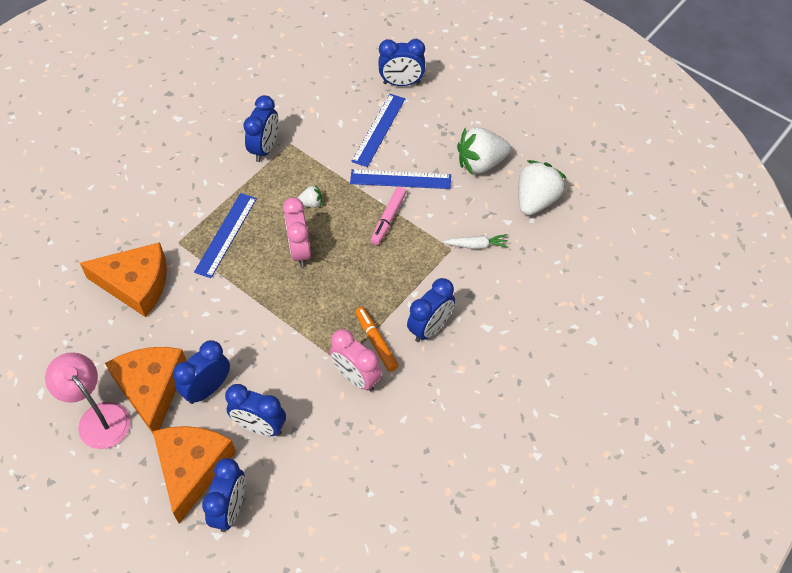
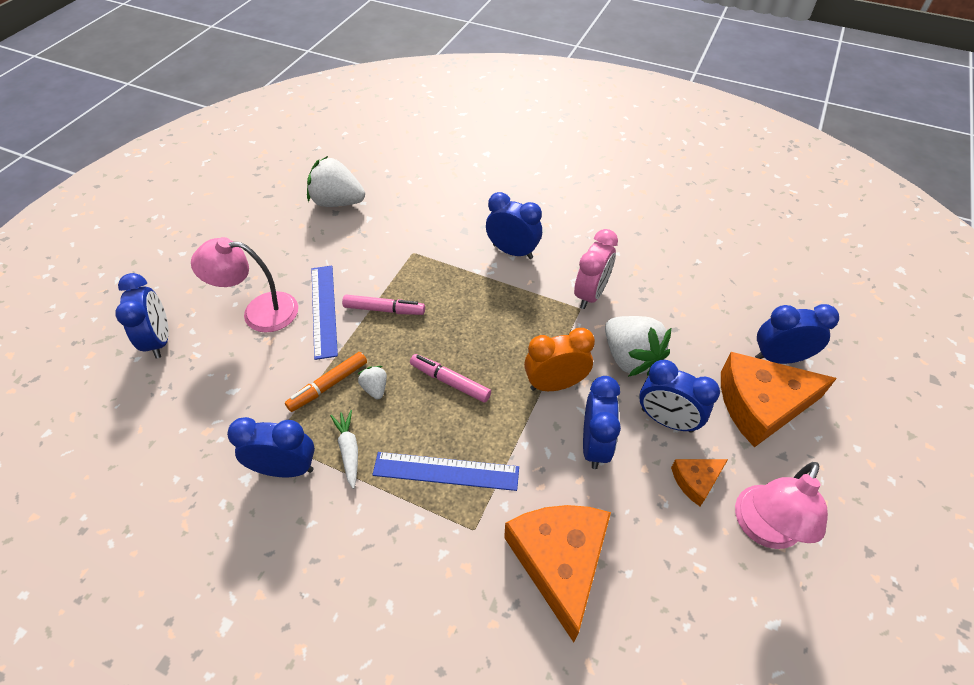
camera: 105 degrees left, 5 degrees down
(151, 388) = (696, 481): orange cheese -> orange cheese, size x0.48
(260, 427) = (683, 358): blue clock -> blue clock (594, 445)
(271, 321) = (555, 384): none -> orange clock
(300, 251) = (450, 381): pink clock -> pink marker
(376, 342) = (544, 288): orange marker -> orange marker (328, 385)
(379, 130) = (244, 347): blue ruler -> none
(412, 139) = (259, 312): none -> pink lamp
(477, 245) = (404, 235): white carrot -> white carrot (349, 450)
(481, 163) = (292, 248): white strawberry -> white strawberry (630, 358)

